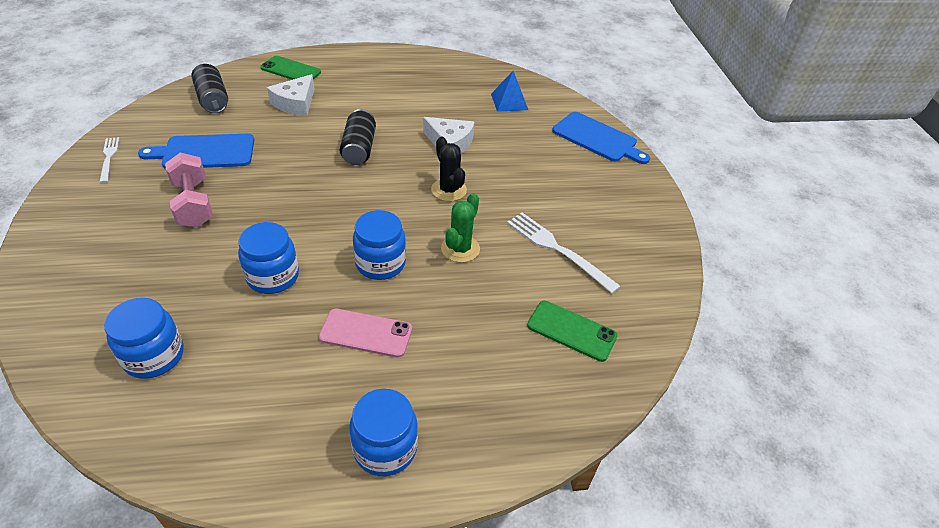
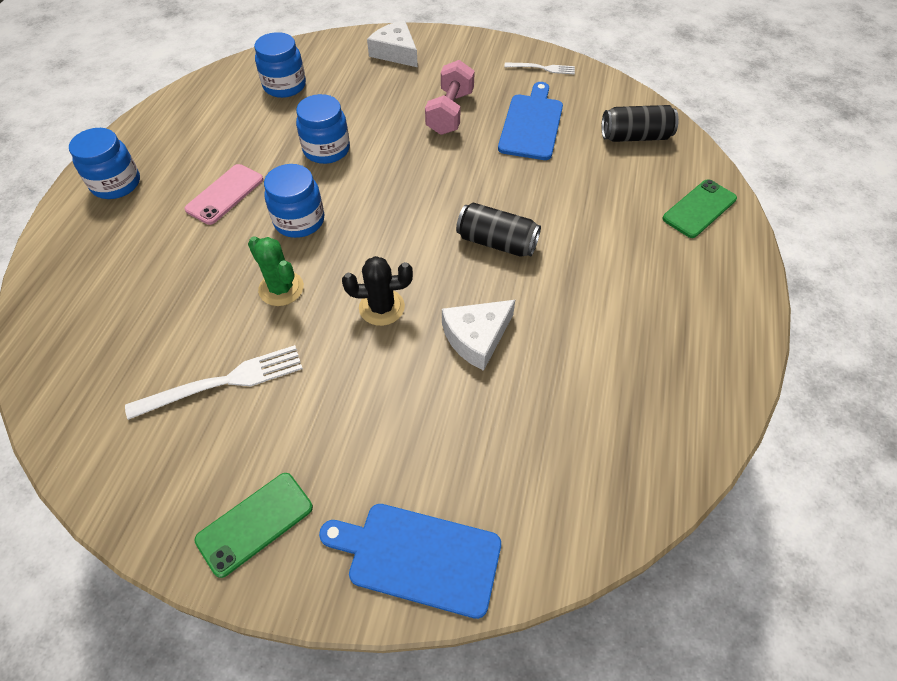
camera: 115 degrees right, 10 degrees up
(193, 204) = (450, 113): pink dumbbell -> pink dumbbell turned 75 degrees counterclockwise
(295, 103) = (613, 202): white cheese -> white cheese (396, 52)
(509, 101) = (566, 457): blue pyramid -> none
(571, 331) = (114, 344): green phone -> green phone (255, 523)
(597, 138) = (418, 557): blue cutting board -> blue cutting board turned 45 degrees clockwise

